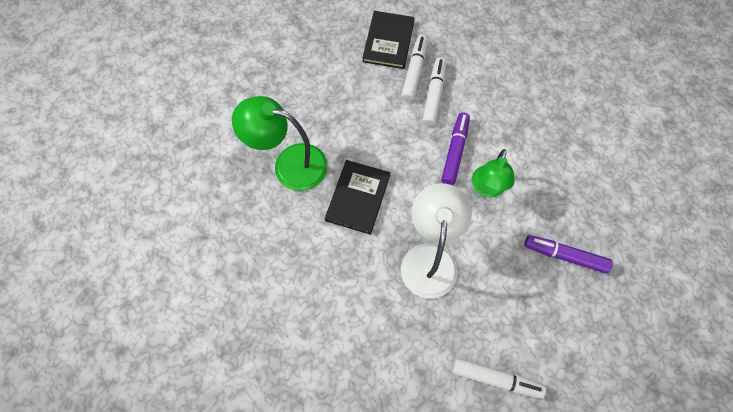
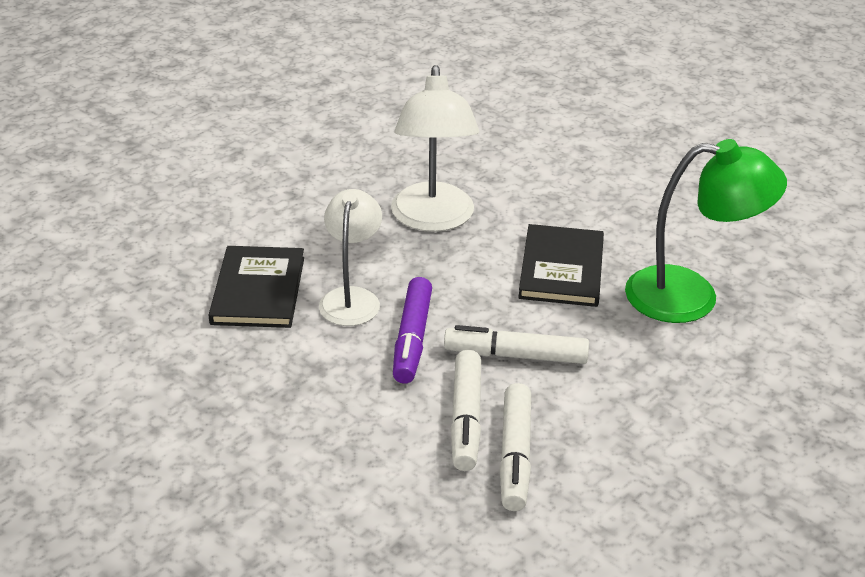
camera: 170 degrees right, 30 degrees down
(388, 41) = (587, 508): black book -> black book (258, 290)
(487, 188) = (351, 298): green lamp -> white lamp
(496, 379) = (332, 135): white marker -> white marker (515, 355)
(565, 256) = (229, 238): purple marker -> none

